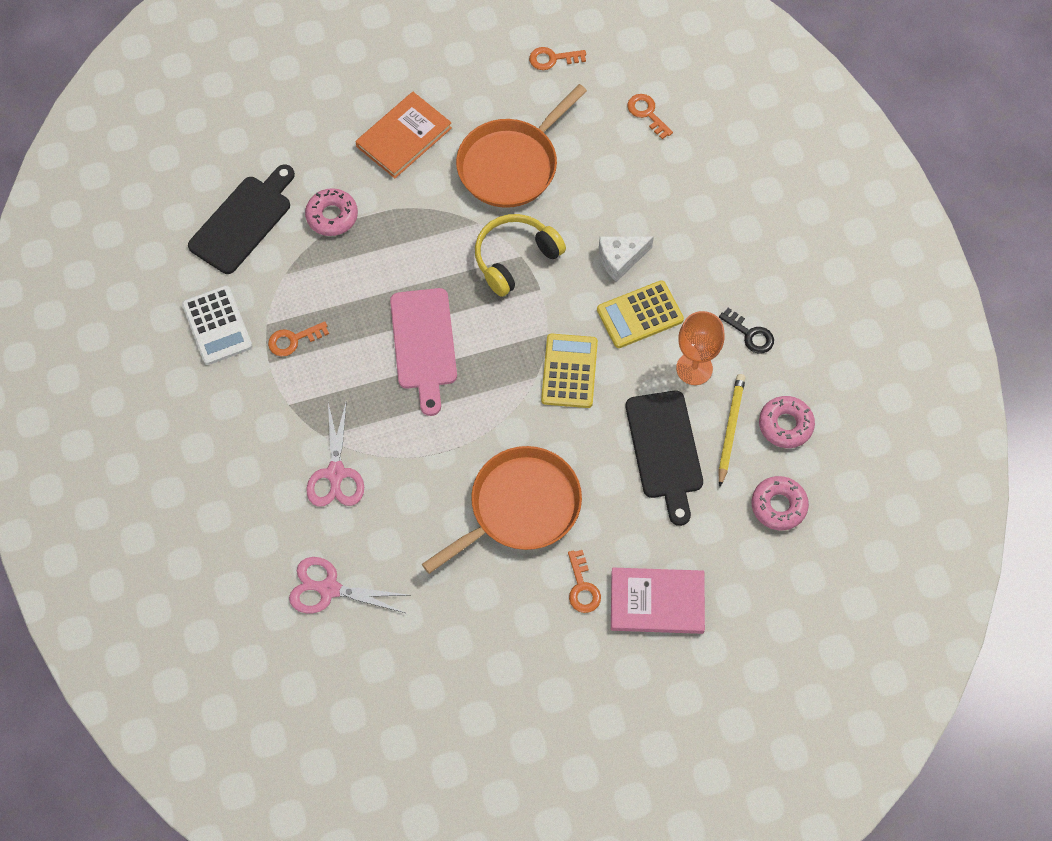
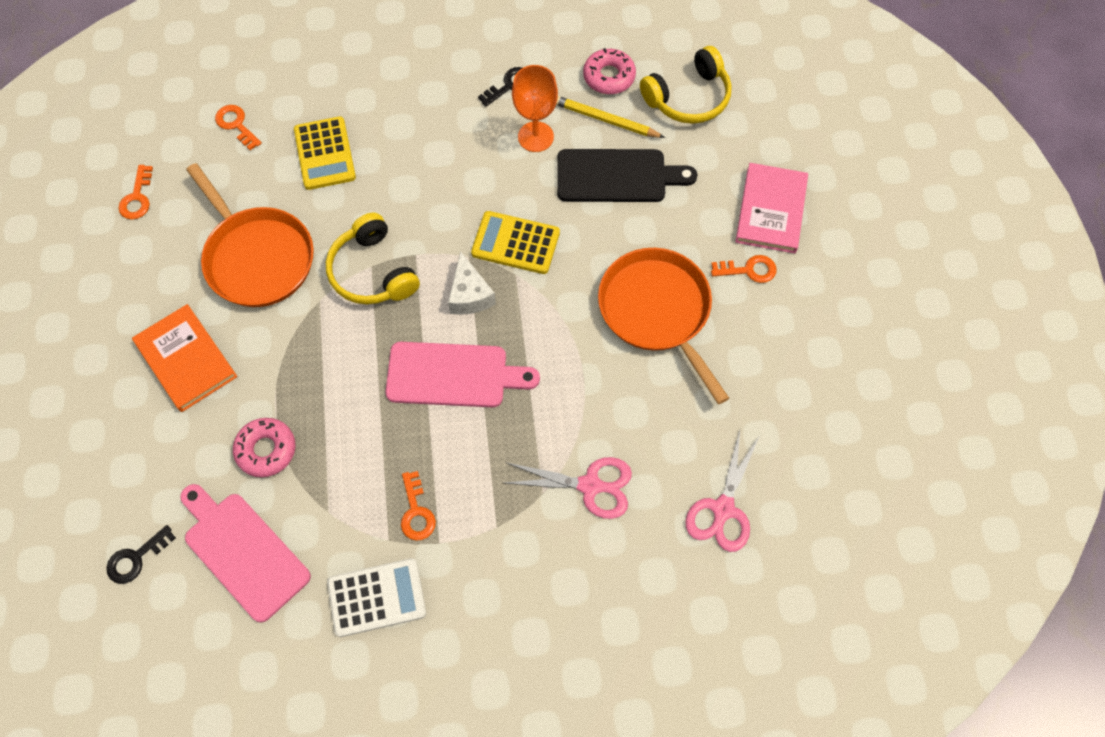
camera: 80 degrees left, 0 degrees up
(229, 149) = (136, 558): none -> black key
(243, 221) = (243, 552): black cutting board -> pink cutting board
(620, 259) = (400, 177): white cheese -> white cheese (469, 295)
(640, 315) = (467, 171): yellow calculator -> yellow calculator (324, 154)
(647, 113) = (236, 124): orange key -> orange key turned 75 degrees clockwise
(778, 506) = (688, 97): pink donut -> yellow headphones

